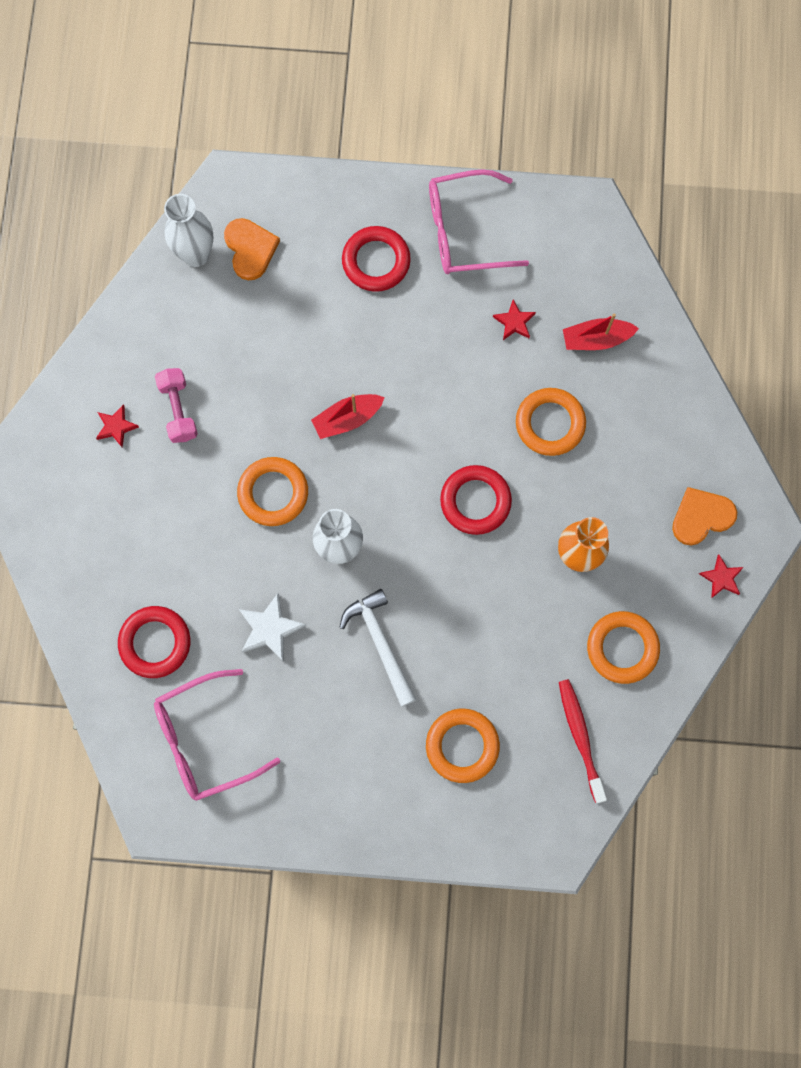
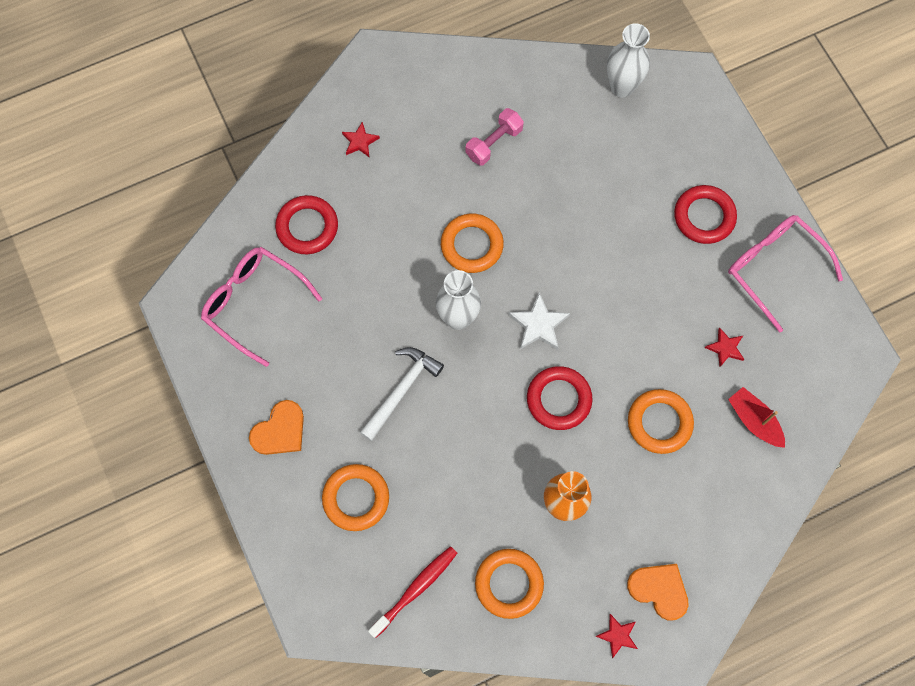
camera: 60 degrees right, 5 degrees down
(116, 427) = (454, 108): red star -> red star (360, 141)
(250, 249) = (652, 122): orange heart -> orange heart (280, 431)
(270, 629) = (365, 302): white star -> white star (538, 325)
(347, 419) = (564, 266): red boat -> none

